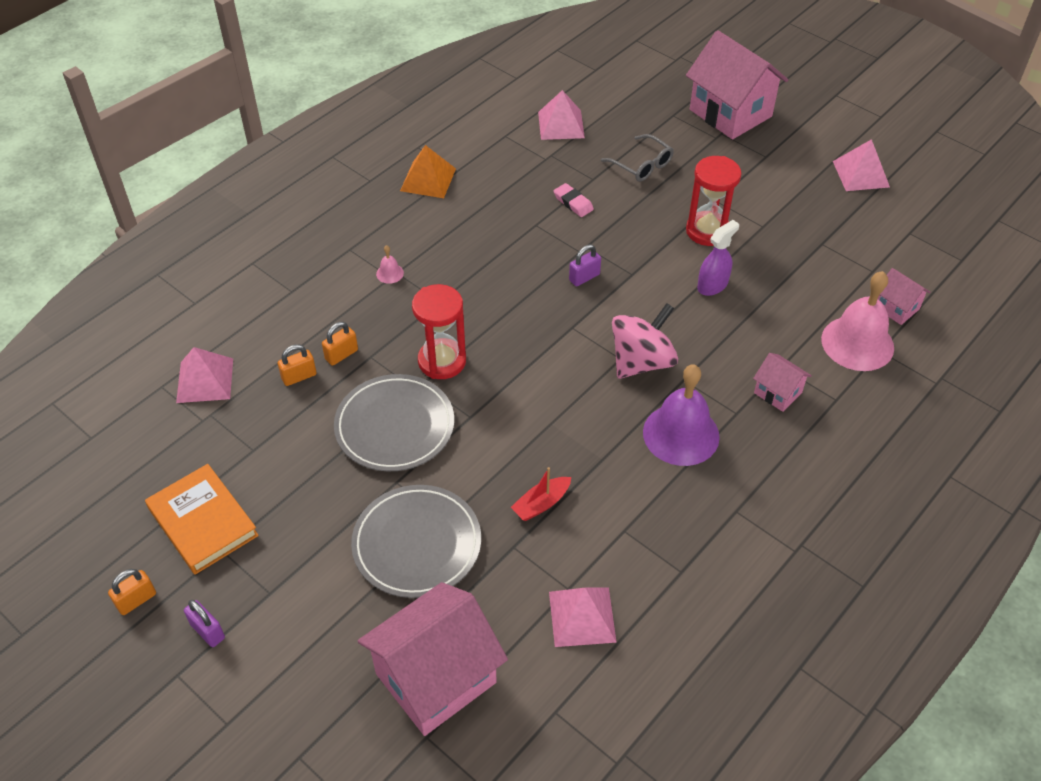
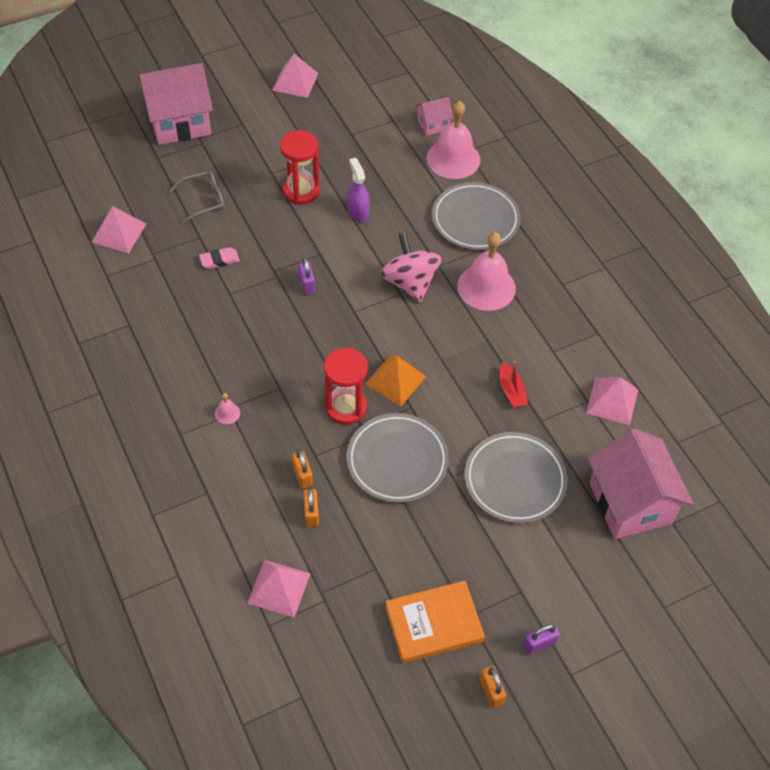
camera: 70 degrees left, 5 degrees up
(428, 179) = (127, 349): orange pyramid -> orange pyramid (395, 380)
(681, 434) = (486, 287): purple bell -> pink bell
(778, 393) = (475, 219): pink house -> grey plate

